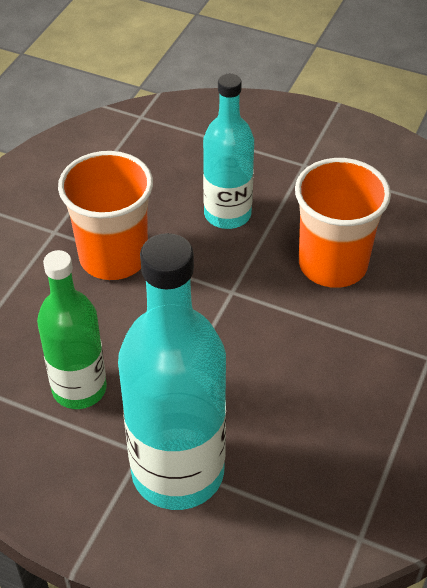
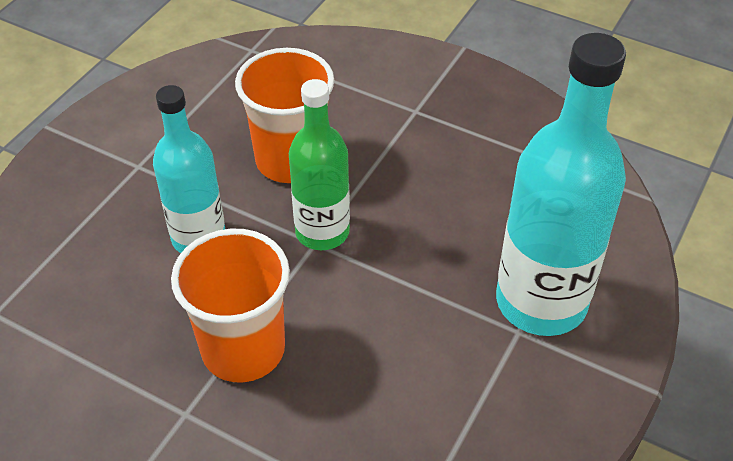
camera: 85 degrees left, 0 degrees up
(79, 389) = (436, 385): green bottle -> green bottle (322, 232)

